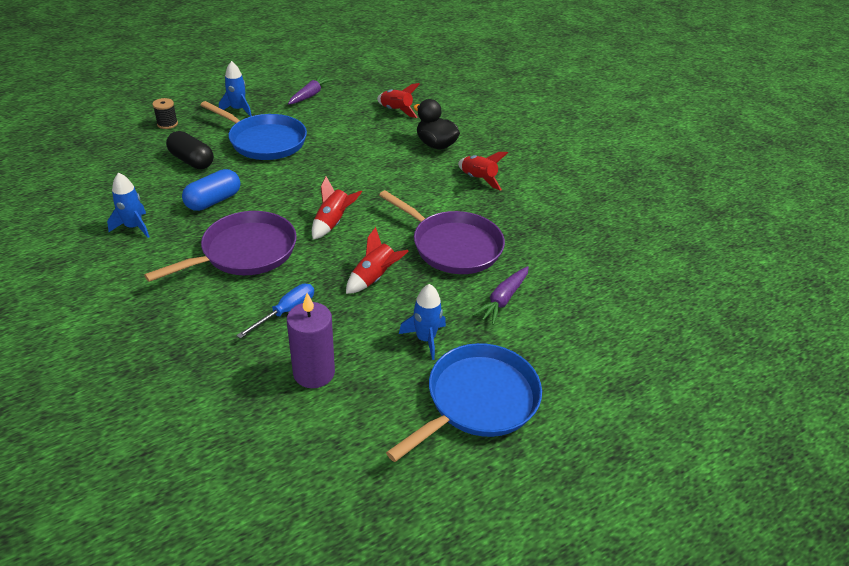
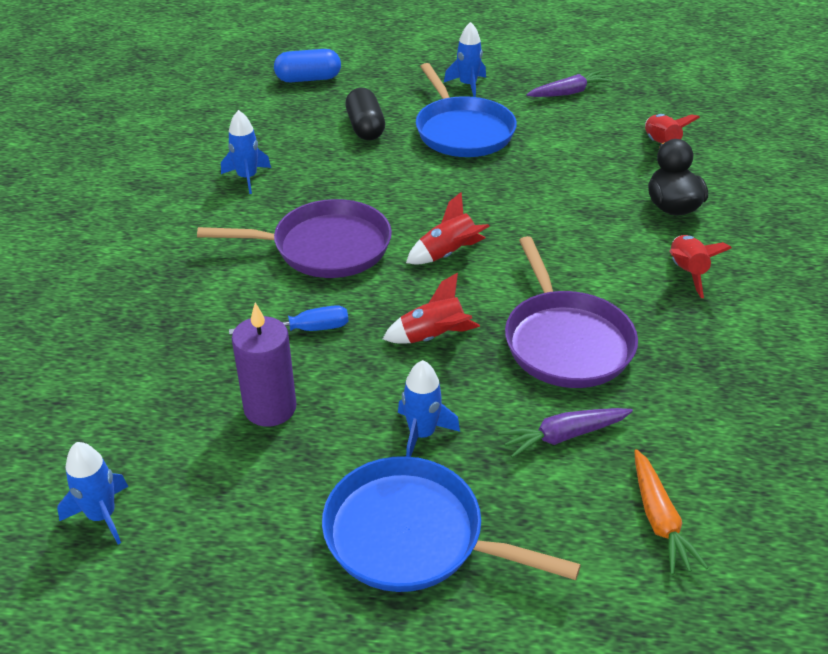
camera: 40 degrees right, 0 degrees up
(167, 124) = (378, 78): black spool -> none
(213, 201) = (346, 179): blue capsule -> blue capsule (308, 79)
(267, 508) = (102, 516): none -> blue rocket
(478, 400) = (412, 535): blue pan -> blue pan turned 150 degrees counterclockwise
(590, 319) = (659, 520): none -> orange carrot

